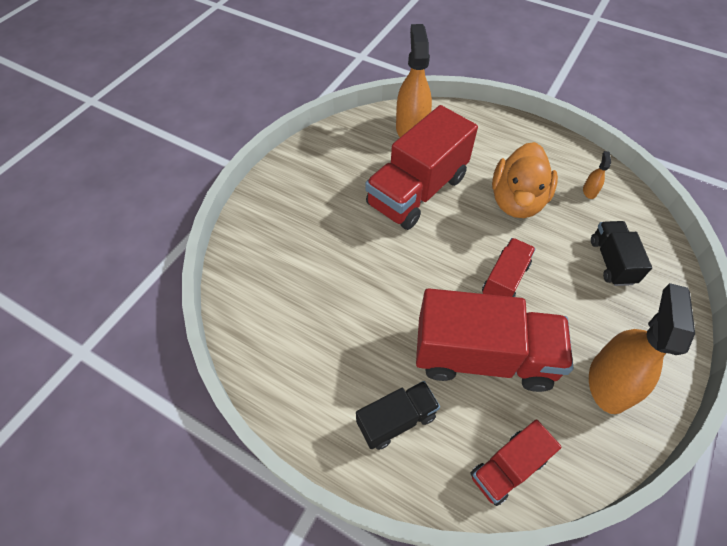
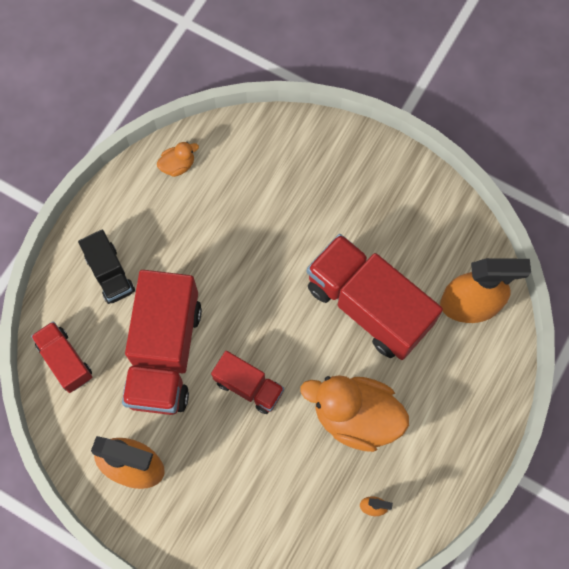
camera: 90 degrees right, 15 degrees up
(266, 350) = (178, 165): none -> orange duck
(611, 261) = (270, 506): black truck -> none

